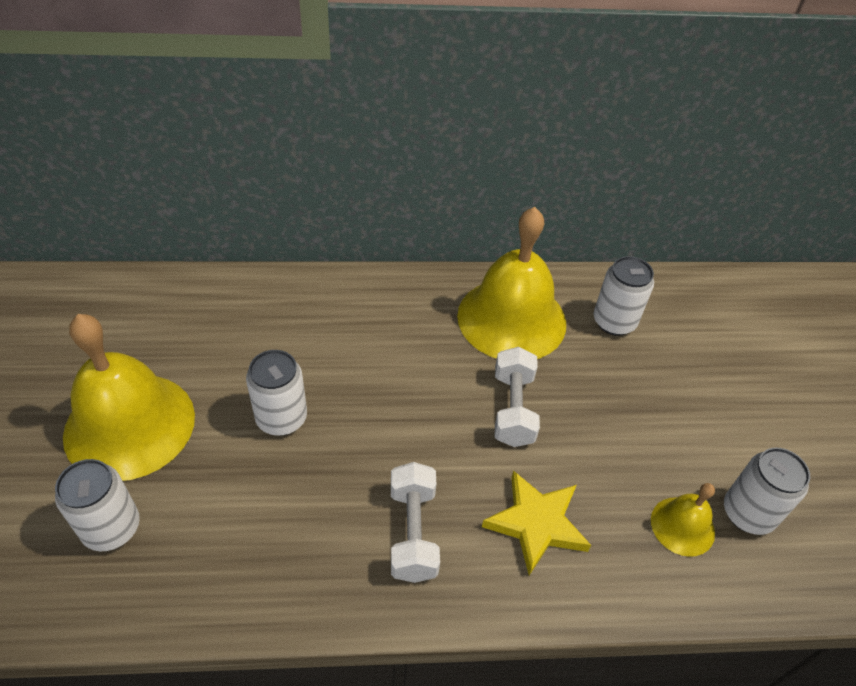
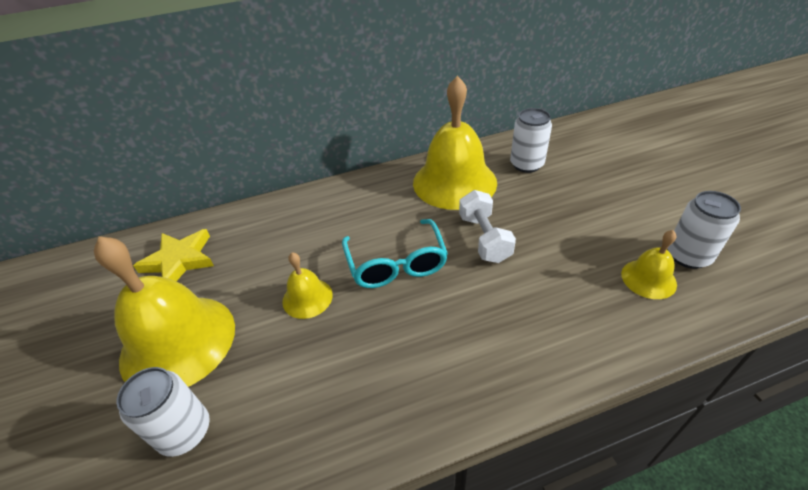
camera: 10 degrees left, 5 degrees down
(281, 418) = (307, 298): white can -> yellow bell
(396, 407) = (396, 263): none -> turquoise glasses
(413, 532) = (449, 349): white dumbbell -> none
(536, 523) = (542, 311): yellow star -> yellow star (179, 260)

